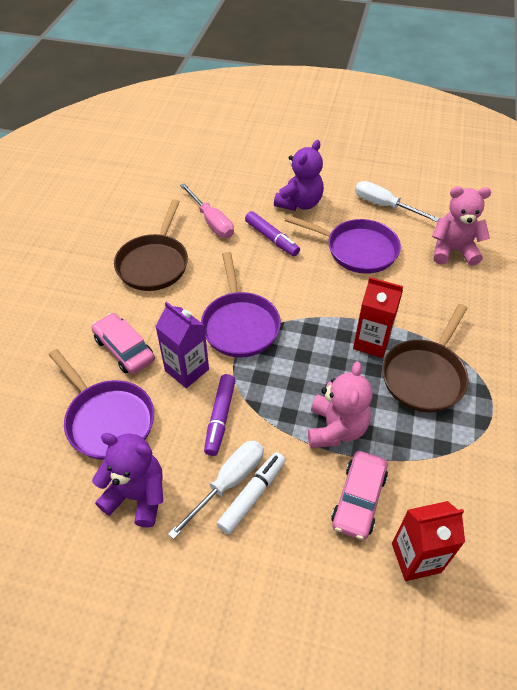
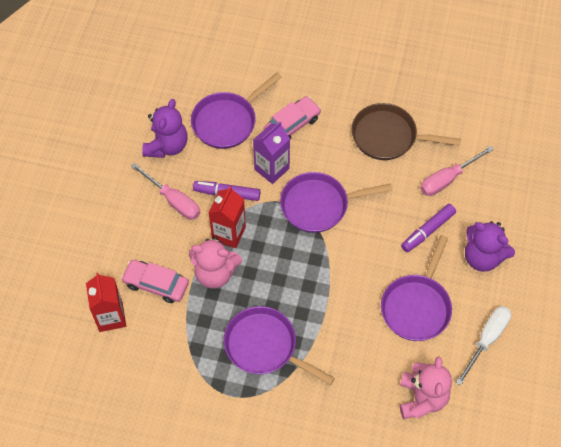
camera: 90 degrees right, 10 degrees up
(228, 483) = (173, 200): white screwdriver -> pink screwdriver
(252, 495) = (163, 215): white marker -> none
(371, 342) = (301, 308): red carton -> red carton (229, 233)
(425, 375) = (265, 346): brown pan -> purple pan

